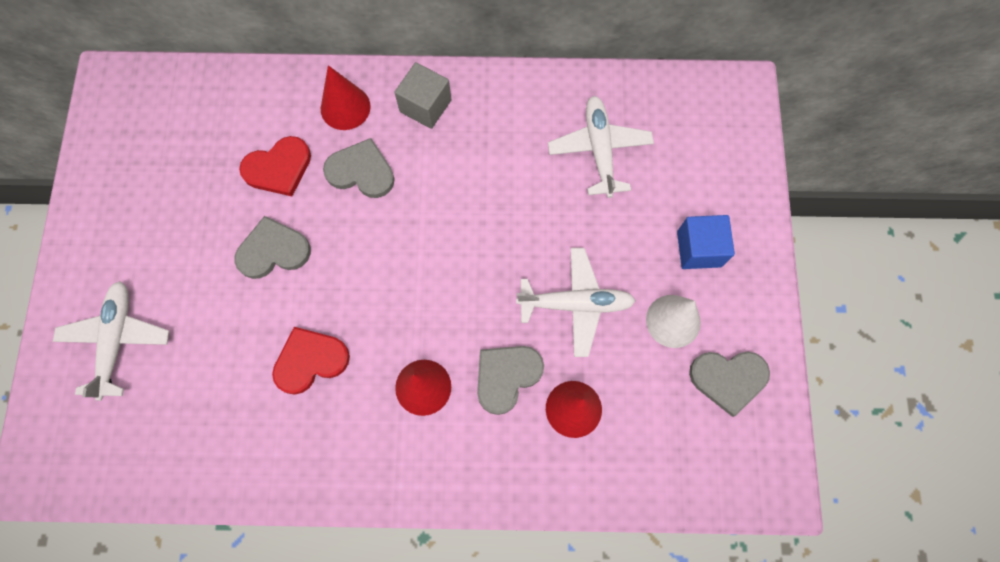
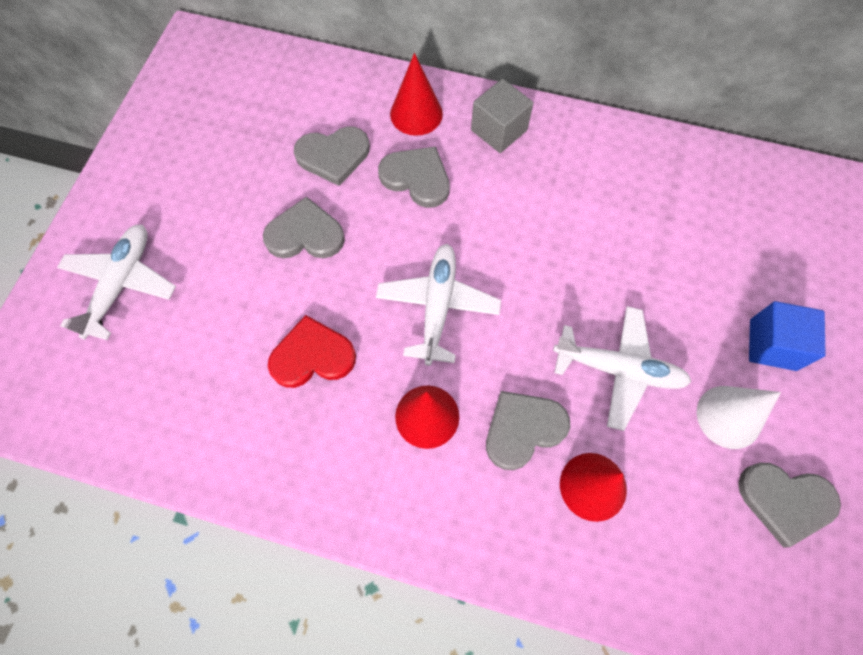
camera: 15 degrees right, 5 degrees down
(278, 168) = (333, 156): red heart -> grey heart
(599, 149) = (676, 214): white plane -> white plane (438, 306)

